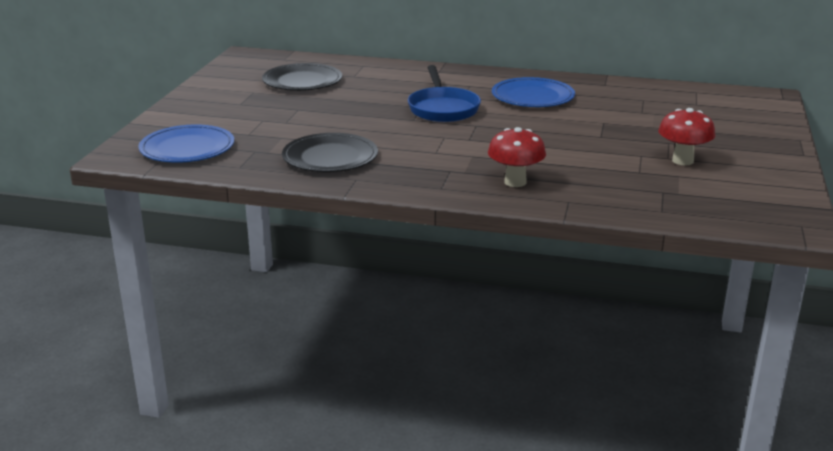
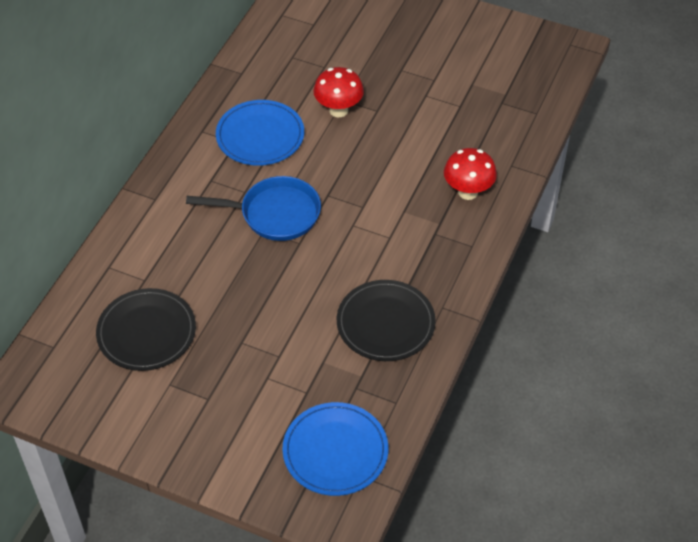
camera: 80 degrees left, 25 degrees up
(682, 161) = (442, 72): red mushroom -> red mushroom (338, 110)

